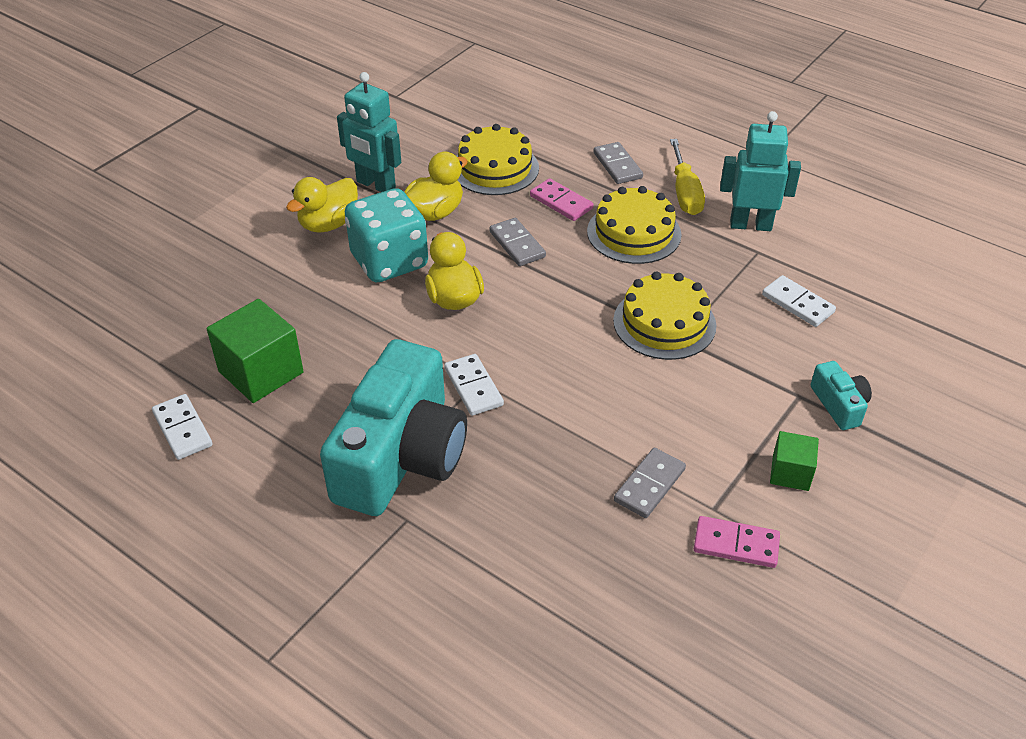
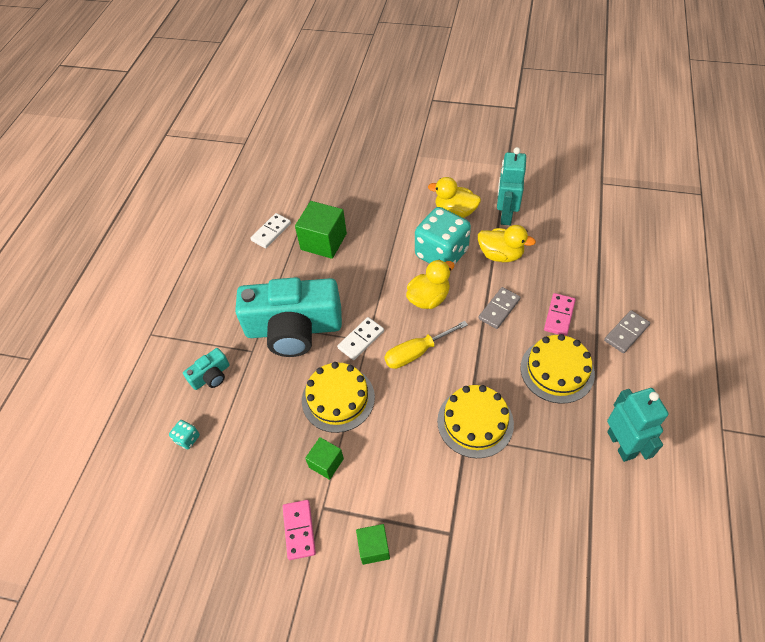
camera: 70 degrees right, 10 degrees up
(495, 168) = (567, 265): yellow cake -> yellow cake (338, 398)
(519, 649) = (187, 438): none -> turquoise dice
(649, 485) = (326, 463): grey domino -> green cube
(685, 192) = (627, 387): yellow screwdriver -> yellow screwdriver (416, 352)
(797, 304) = (549, 505): white domino -> none
(839, 405) = (455, 565): turquoise camera -> turquoise camera (211, 376)

